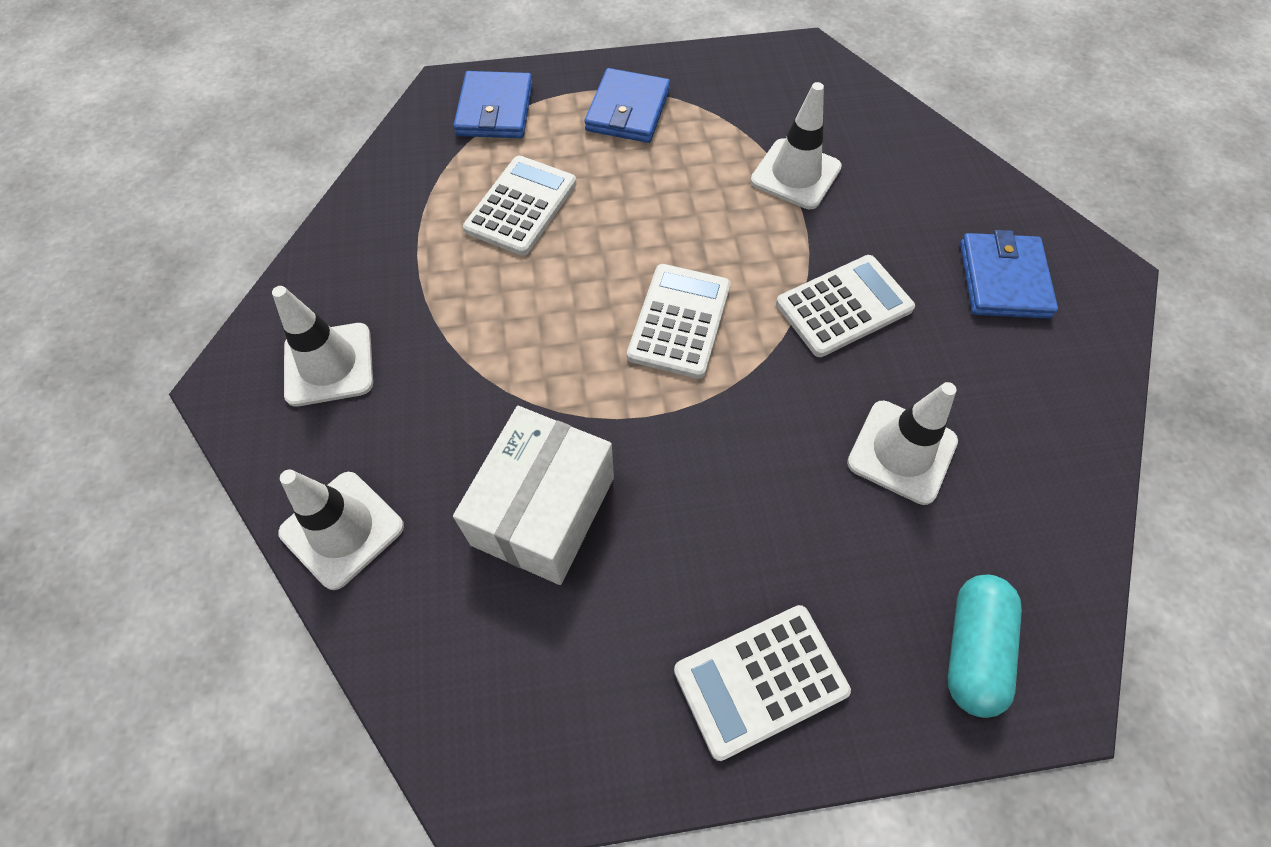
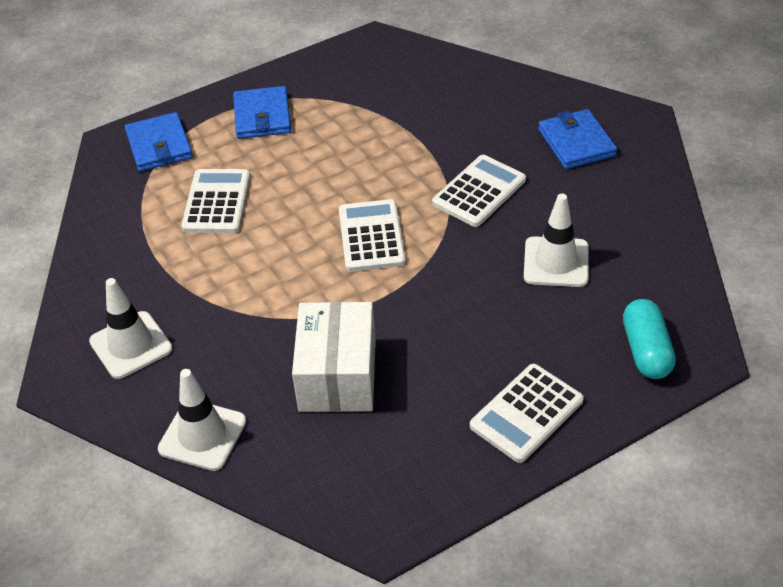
camera: 20 degrees left, 15 degrees down
(795, 174) = (406, 121): white traffic cone -> none

